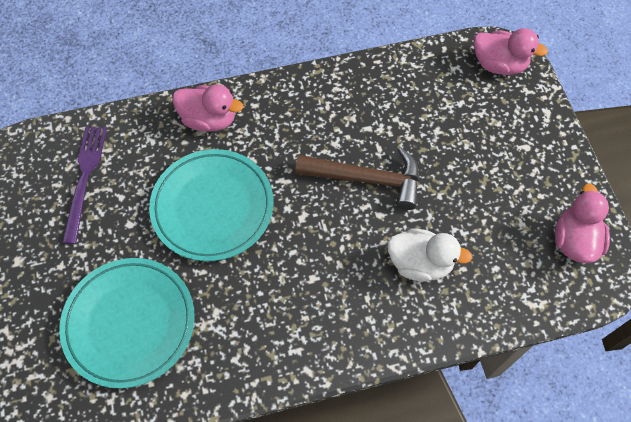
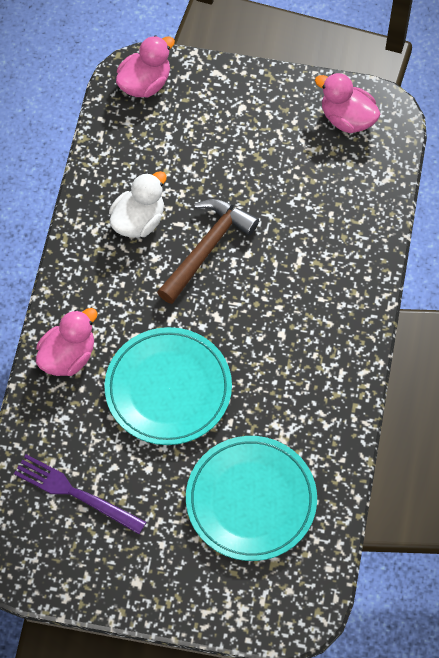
camera: 65 degrees left, 0 degrees up
(420, 263) = (309, 243): white duck -> white duck (138, 221)

